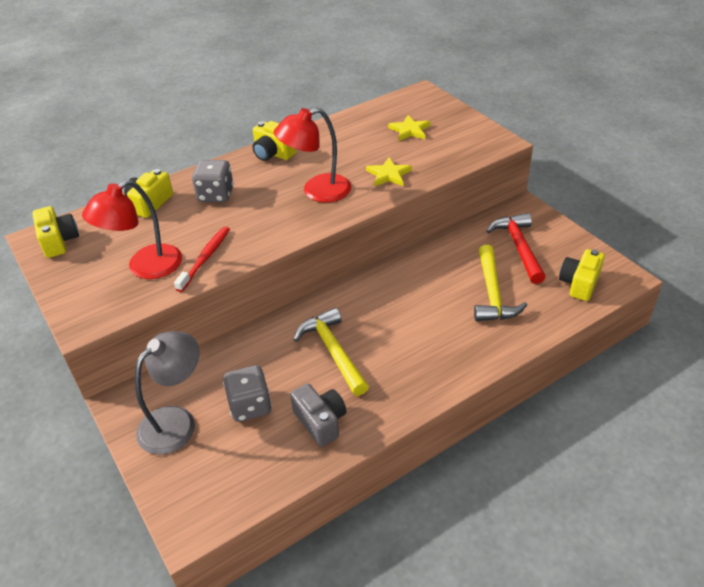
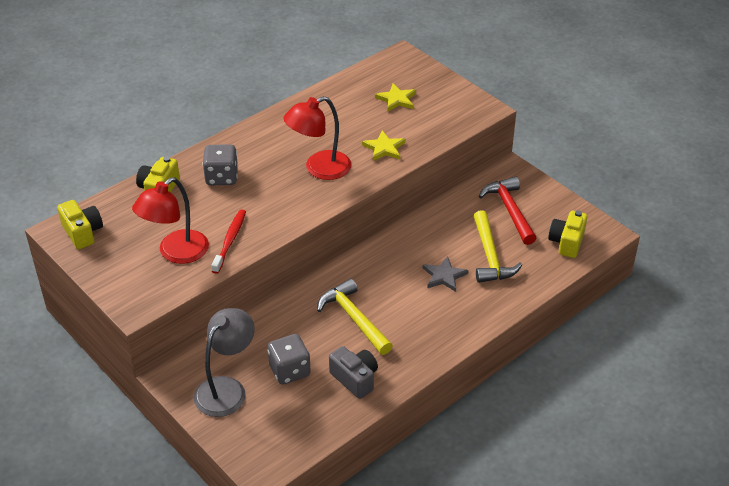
camera: 10 degrees left, 0 degrees up
(273, 153) = (266, 130): yellow camera -> none
(439, 311) = (444, 276): none -> grey star

